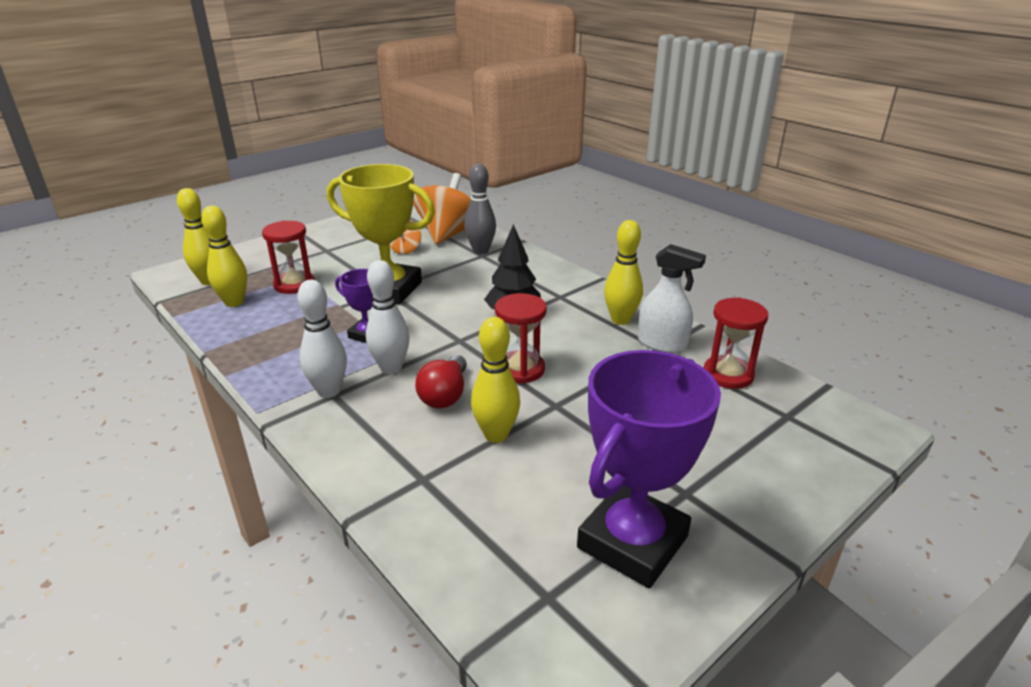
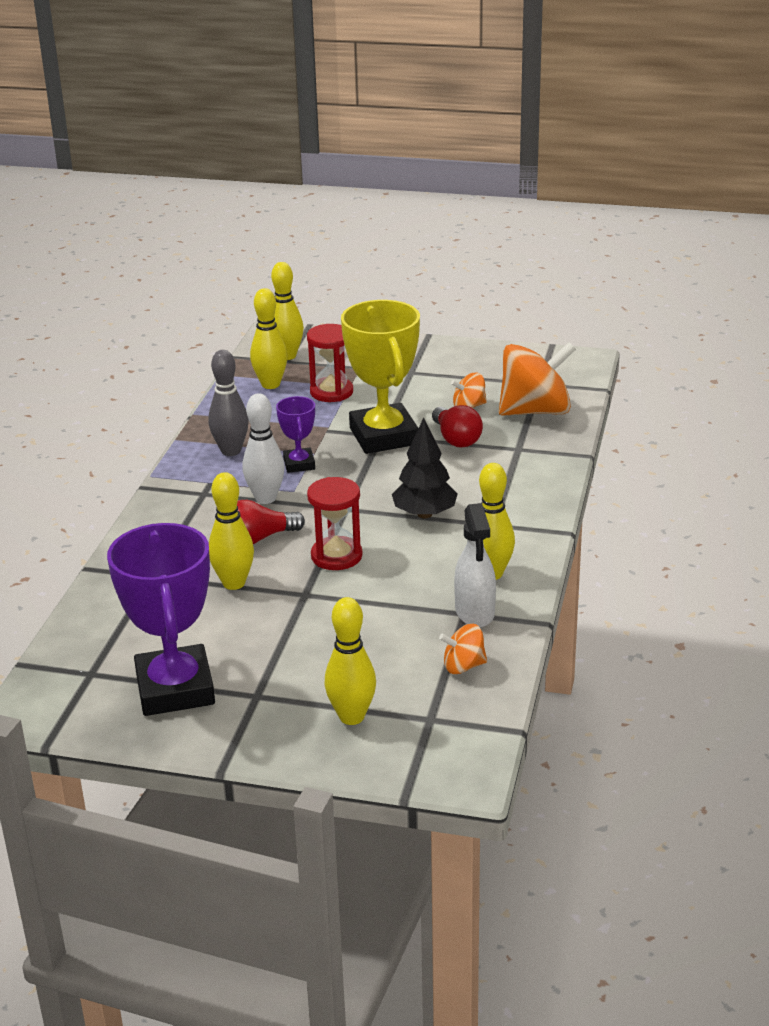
camera: 55 degrees right, 0 degrees up
(329, 391) = (205, 489): white bowling pin -> none
(437, 268) = (456, 439): none -> red light bulb
(480, 251) = (526, 443): grey bowling pin -> grey bowling pin (231, 451)
(632, 542) = (175, 689): purple trophy -> purple trophy turned 75 degrees clockwise
(728, 374) = (463, 666): red hourglass -> orange spinning top
(758, 452) = (351, 717): none -> yellow bowling pin

